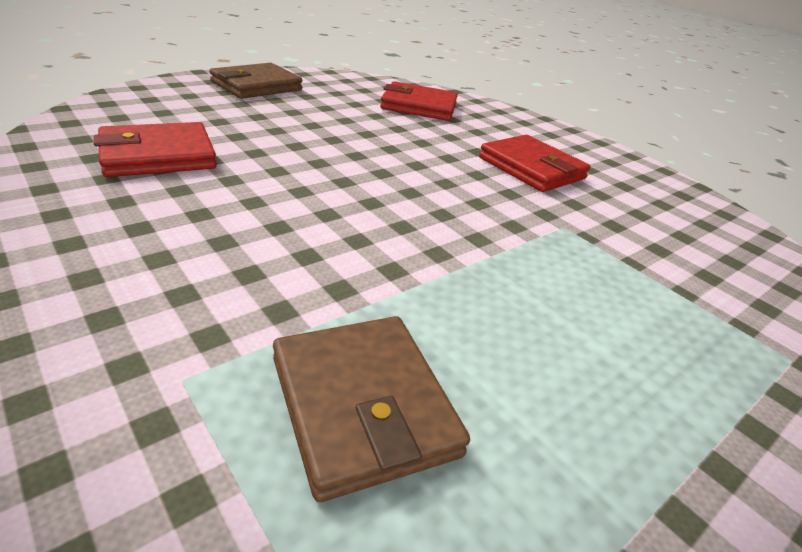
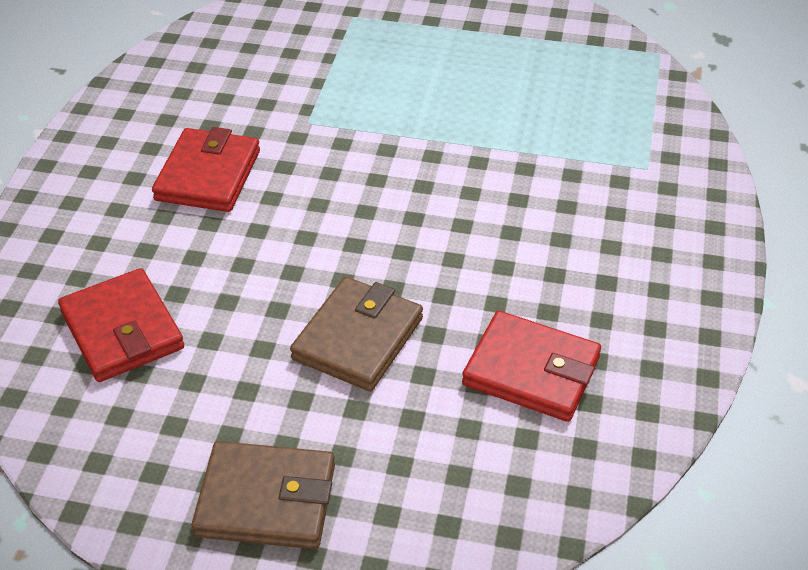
camera: 125 degrees left, 10 degrees up
(362, 406) = (581, 115): brown wallet -> brown wallet (358, 338)

